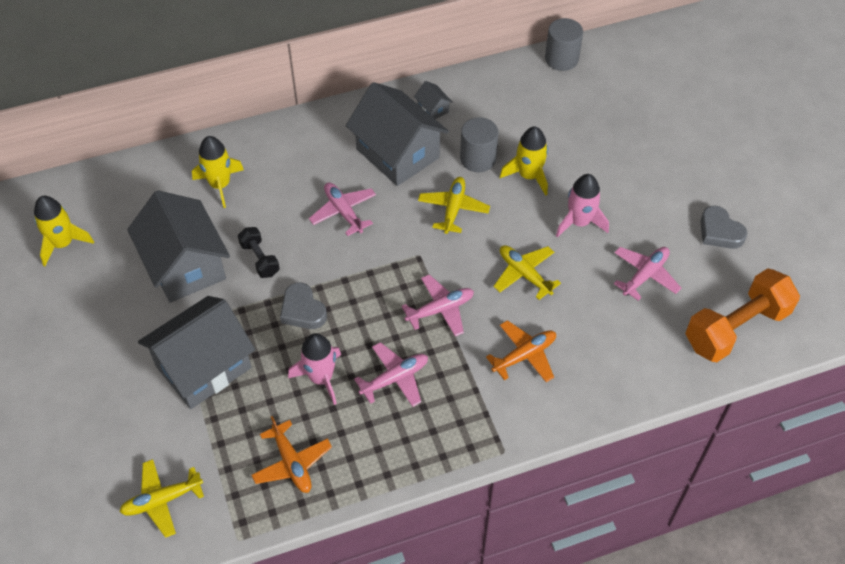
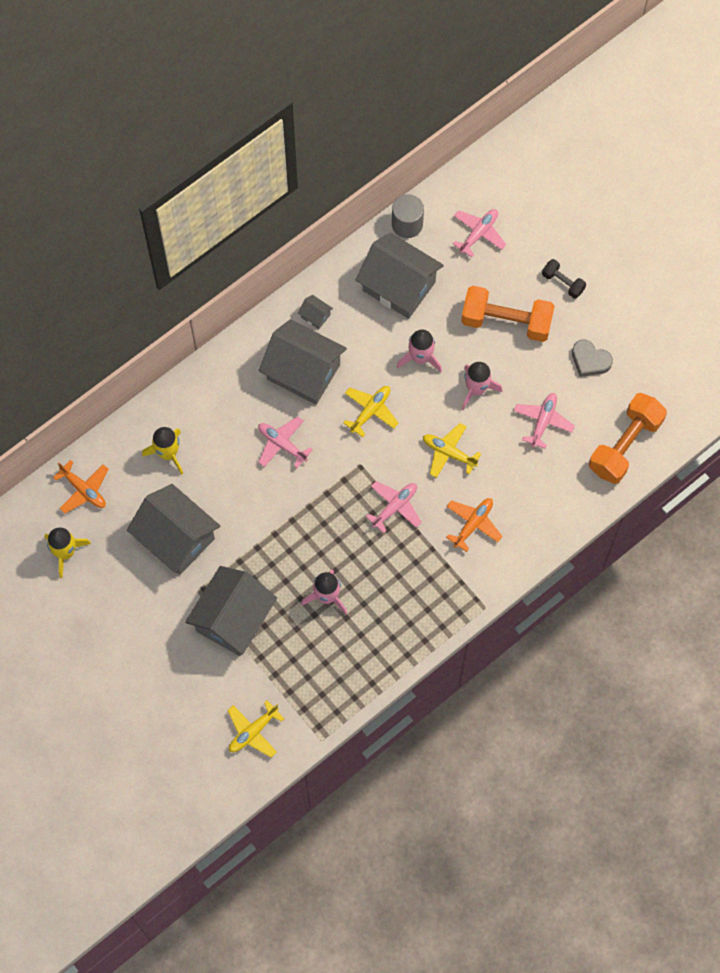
camera: 20 degrees left, 15 degrees up
(260, 259) = (233, 511): black dumbbell -> black dumbbell (563, 282)
(292, 463) = (334, 670): orange plane -> orange plane (83, 490)
(302, 310) = (288, 545): grey heart -> none
(395, 378) = (383, 577): pink plane -> pink plane (478, 233)
(453, 209) = (370, 411): yellow plane -> yellow plane turned 45 degrees clockwise
(478, 159) = (372, 354): grey cylinder -> none
(528, 176) = (420, 357): yellow rocket -> pink rocket
(531, 107) = (399, 286): none -> grey house
(636, 169) = (506, 321): none -> orange dumbbell

